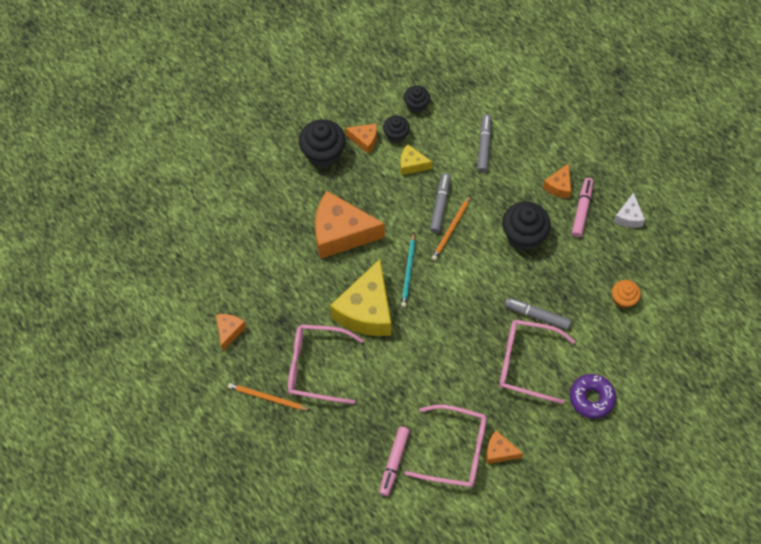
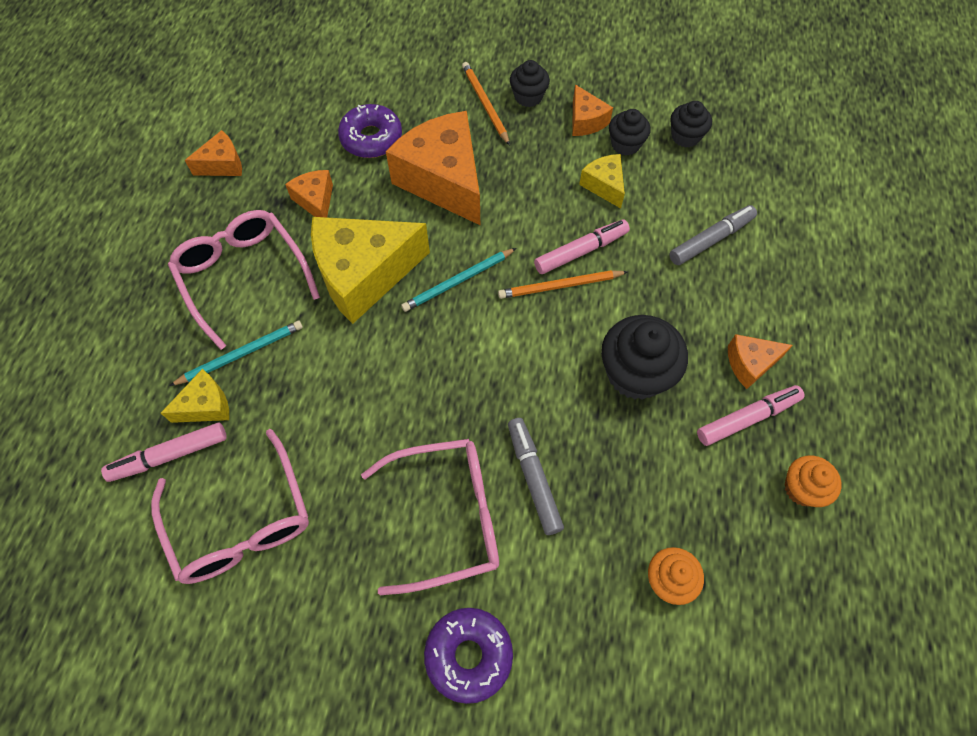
camera: 50 degrees right, 0 degrees up
(267, 398) = (163, 256): orange pencil -> orange pencil (485, 104)
(280, 247) = (371, 138): none -> purple donut
(323, 153) = (528, 96): black cupcake -> black cupcake, size x0.58
(364, 396) = (241, 354): none -> turquoise pencil
(380, 430) = (206, 406): none -> yellow cheese
(440, 205) = (580, 251): grey marker -> pink marker
(499, 451) = (281, 582): orange cheese -> orange cheese (316, 201)
(525, 363) = (448, 516): pink glasses -> pink glasses turned 105 degrees clockwise
(628, 217) = (802, 488): white cheese -> orange cupcake

